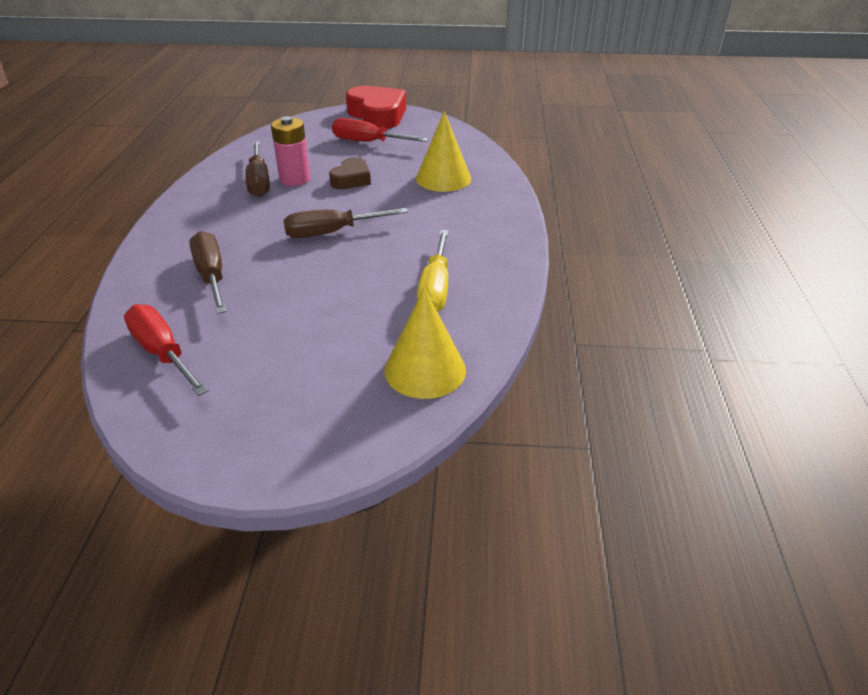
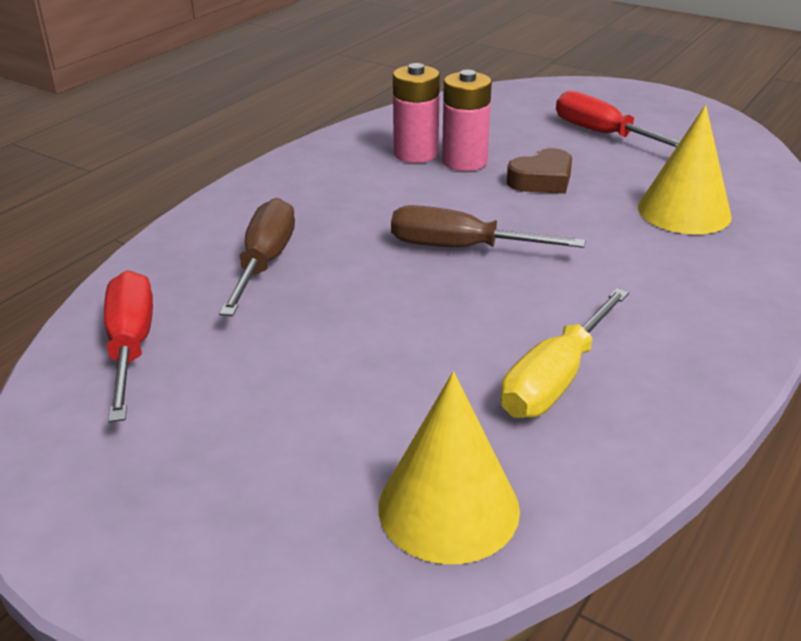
camera: 30 degrees right, 5 degrees down
(259, 181) = (416, 154): brown screwdriver -> pink battery
(377, 115) = (642, 100): red heart -> none

